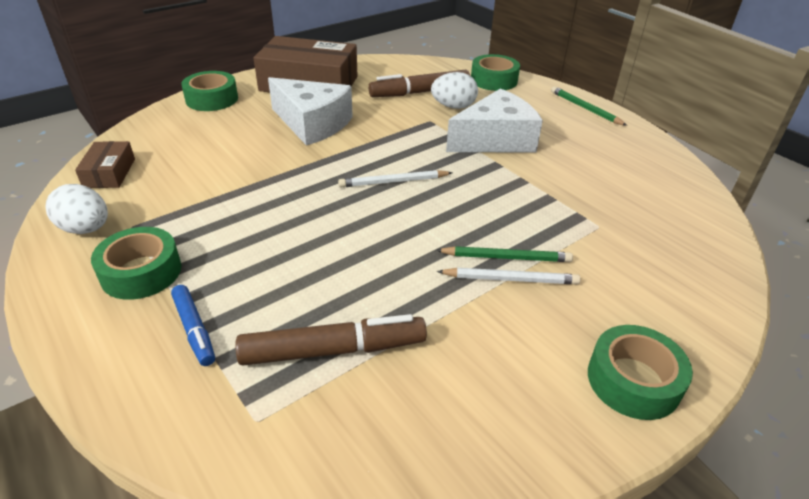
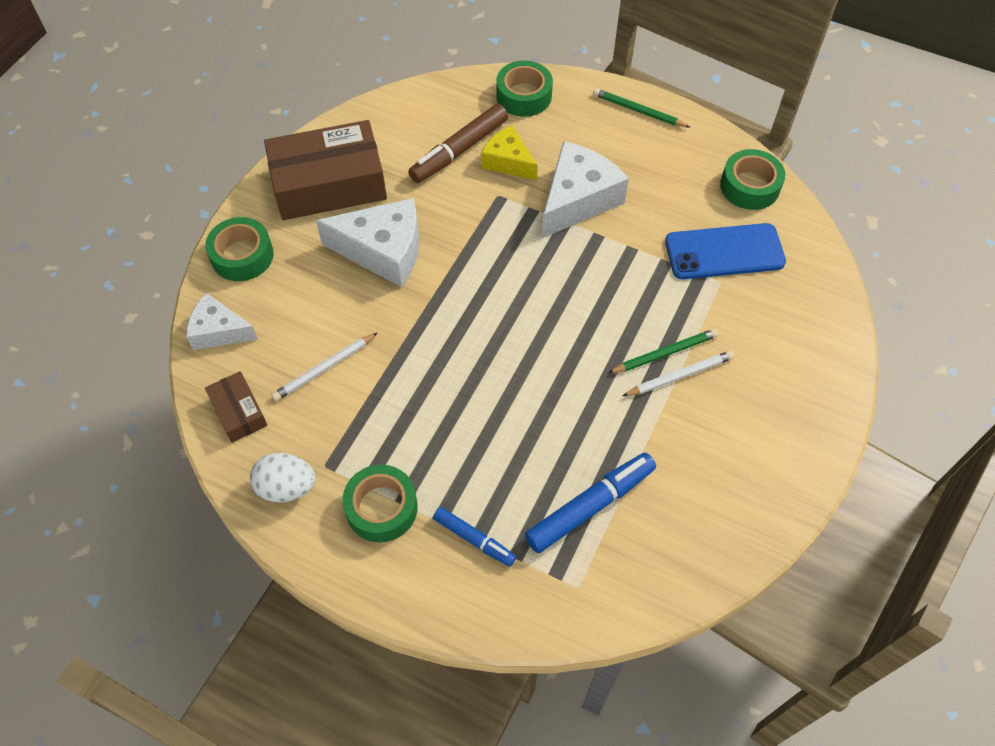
camera: 25 degrees left, 20 degrees up
(151, 128) = (219, 331): none -> white cheese
(333, 350) = (590, 506): brown marker -> blue marker
(393, 182) = (519, 302): white pencil -> white pencil (324, 368)
(453, 107) = (508, 162): white egg -> yellow cheese
(615, 207) = (724, 252): none -> blue phone
(633, 380) = (805, 432): green tape -> green tape (749, 186)

